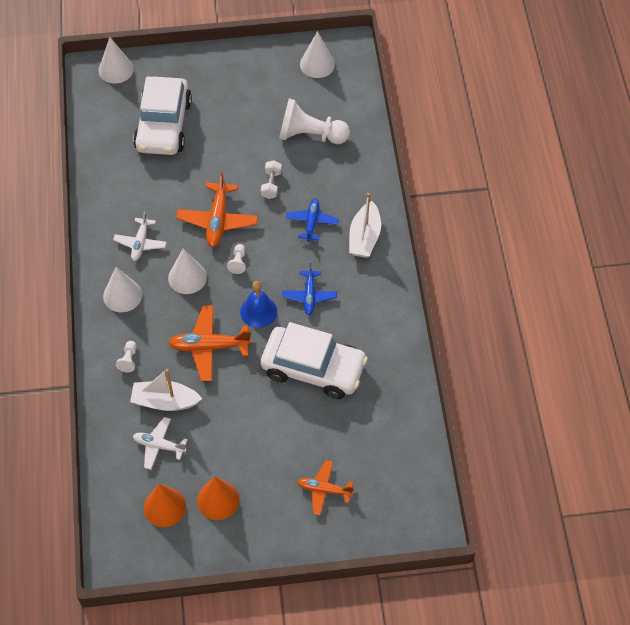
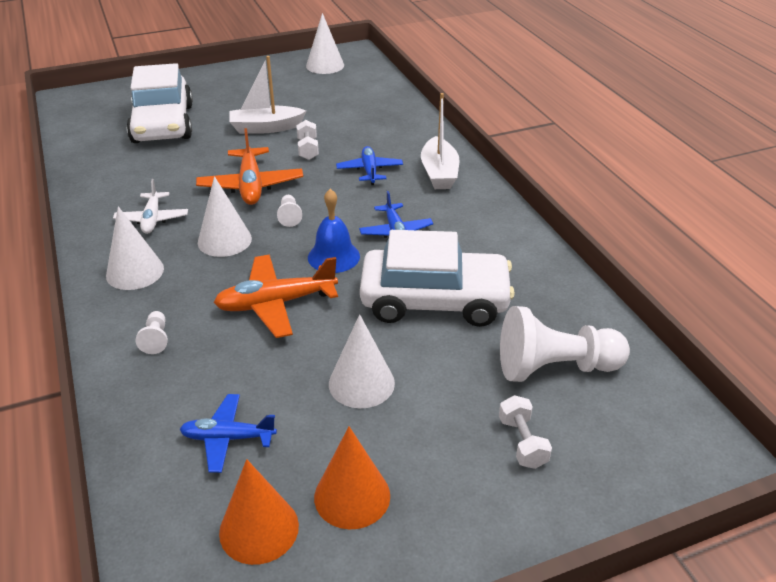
camera: 15 degrees left, 20 degrees down
(116, 69) = (98, 94): white cone -> white cone (361, 383)
(159, 446) = (228, 438): white plane -> blue plane
(165, 401) = (224, 378): white boat -> white boat (266, 128)
(310, 135) = (338, 109): white pawn -> white pawn (555, 368)
(324, 490) = (522, 442): orange plane -> white dumbbell

